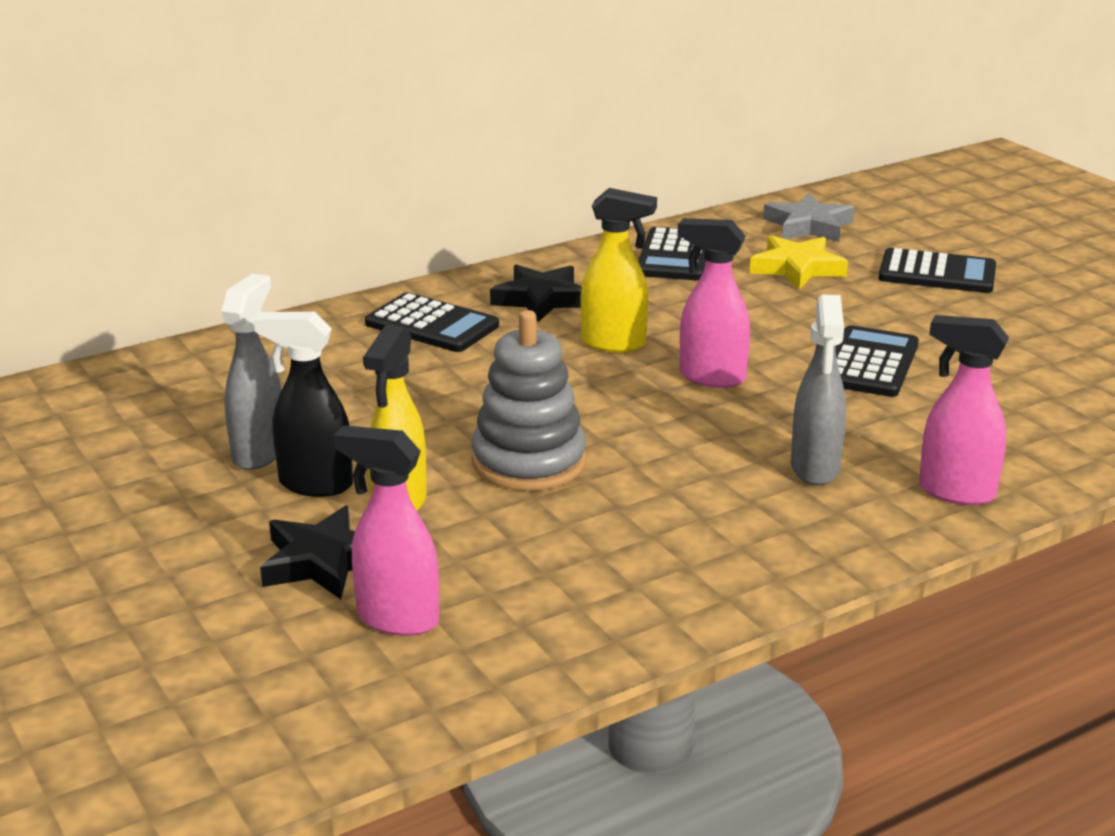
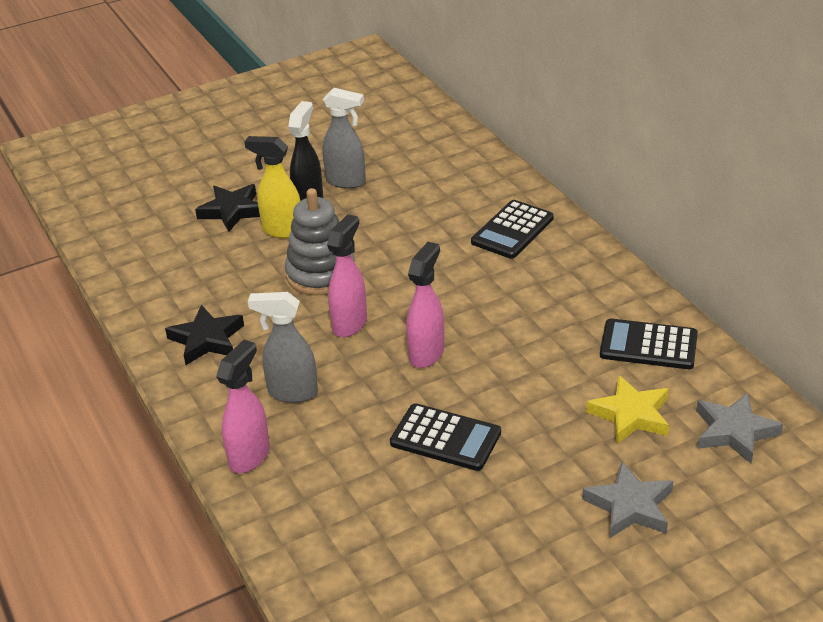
camera: 95 degrees right, 10 degrees up
(396, 619) = (175, 236): pink spray bottle -> pink spray bottle (350, 324)
(541, 299) = (557, 276): black star -> black star (207, 340)
(614, 344) = (482, 310): yellow spray bottle -> none
(937, 273) = (630, 506): black calculator -> grey star

